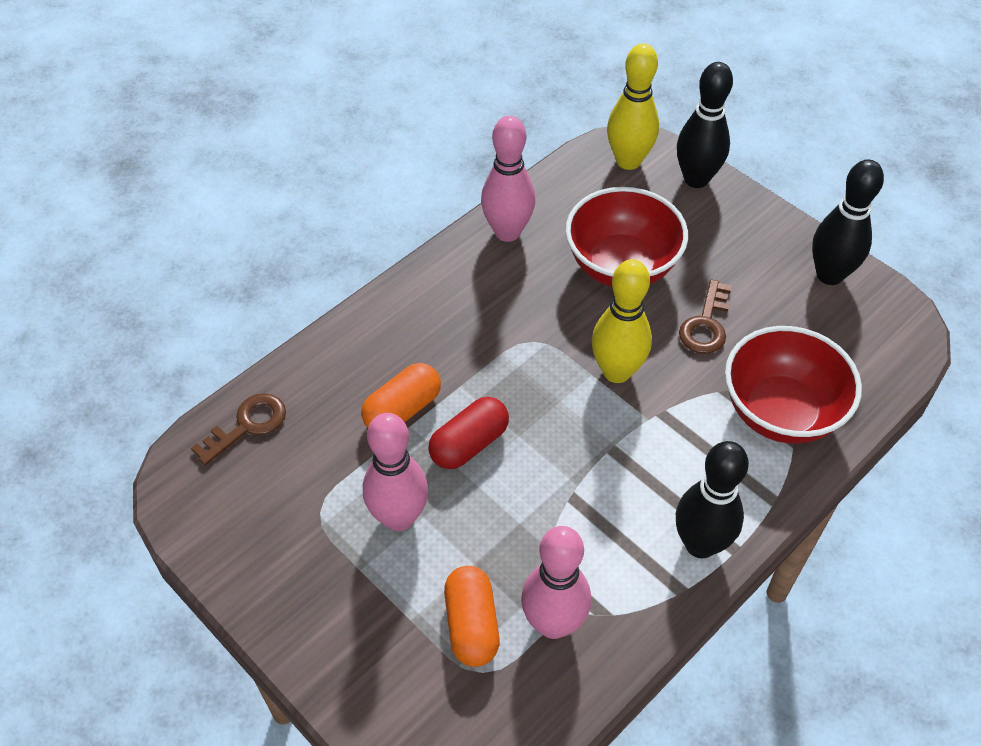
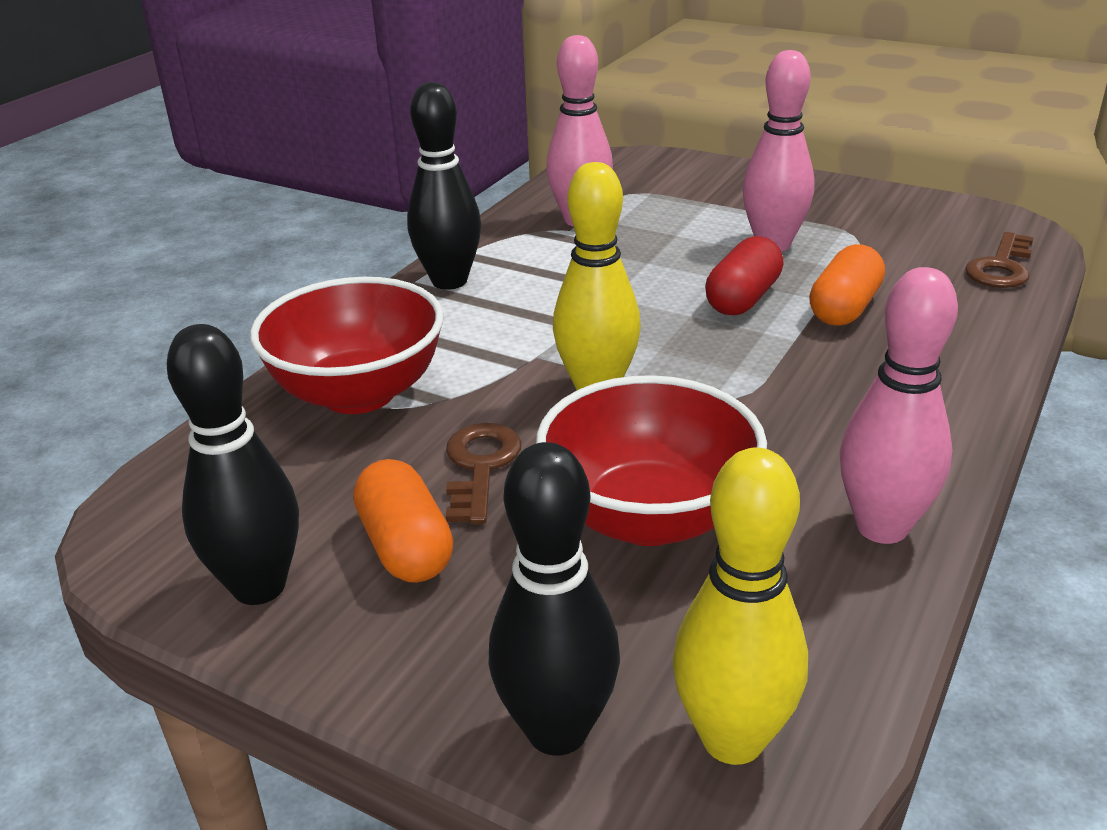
camera: 165 degrees right, 20 degrees down
(471, 625) = (654, 208): orange capsule -> orange capsule (406, 546)

